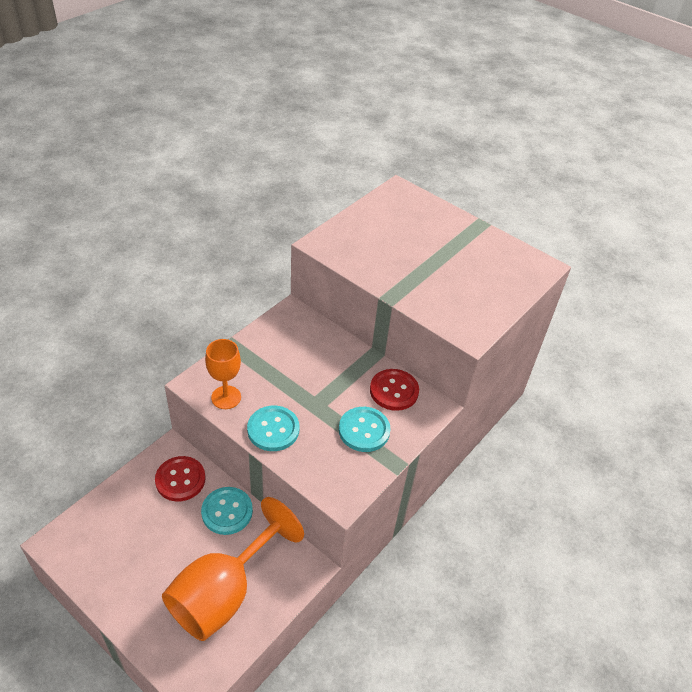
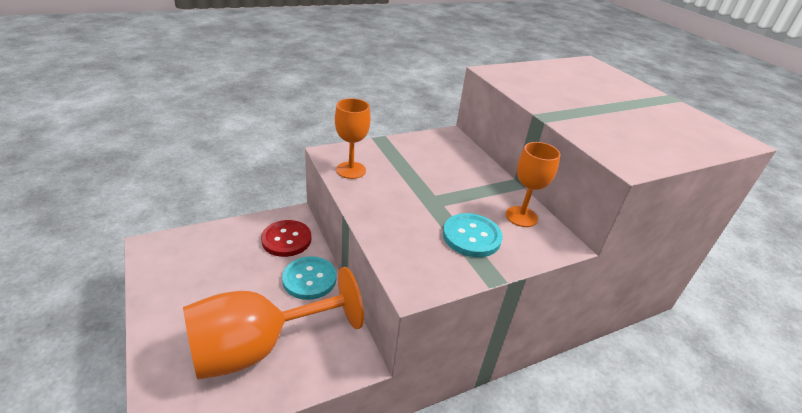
camera: 25 degrees right, 10 degrees down
(273, 429) = (378, 205): turquoise button -> none
(394, 391) = (521, 216): red button -> orange goblet

